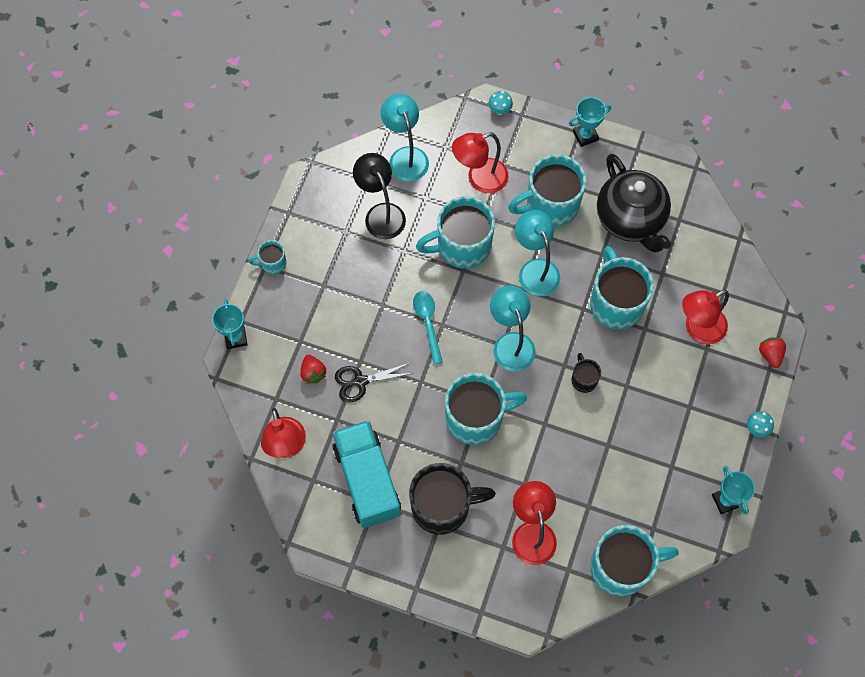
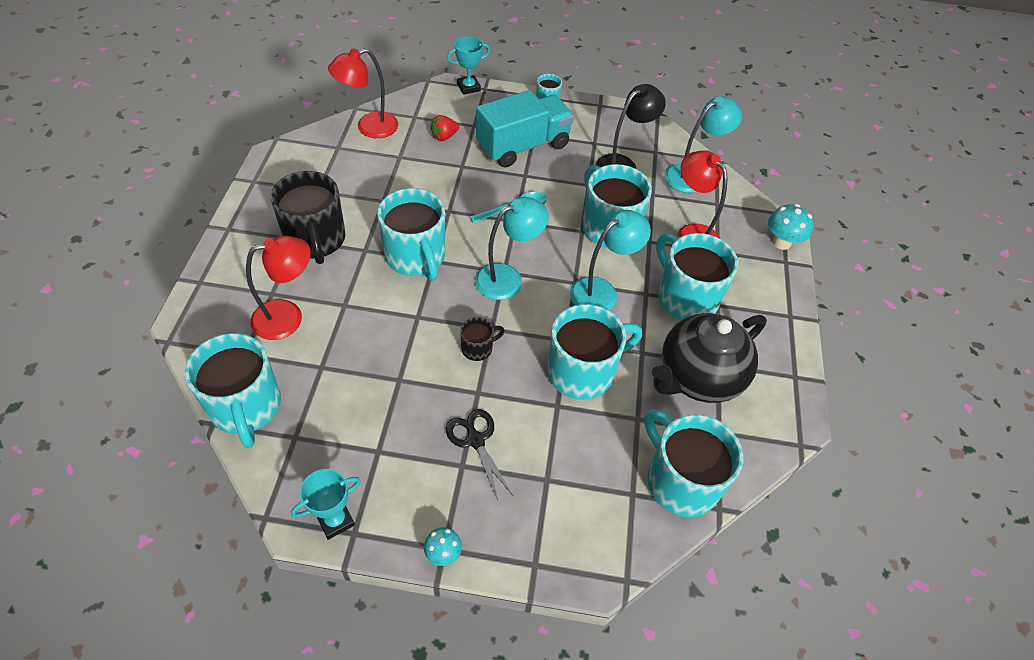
camera: 75 degrees right, 15 degrees down
(360, 381) = (441, 168): black scissors -> black scissors (476, 440)
(367, 480) = (340, 183): turquoise truck -> turquoise truck (523, 146)
(499, 110) = (781, 242): turquoise mushroom -> turquoise mushroom, size x1.59
(585, 136) = (788, 322): turquoise trophy -> none
(698, 329) = (571, 466): red lamp -> none
(716, 258) = (680, 481): none -> turquoise mug
(770, 355) = (556, 564): red strawberry -> none

